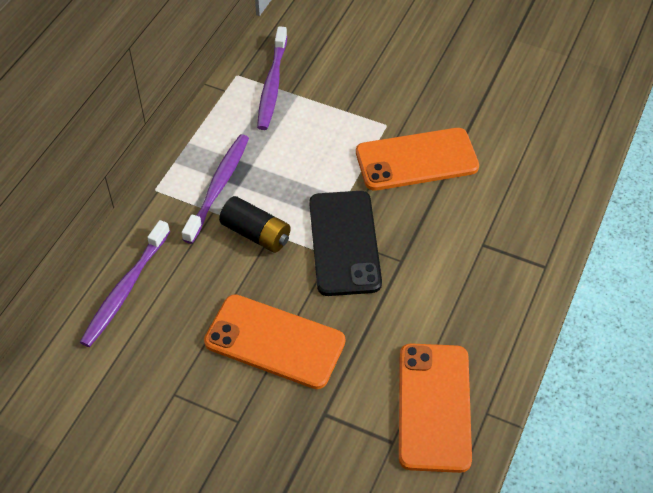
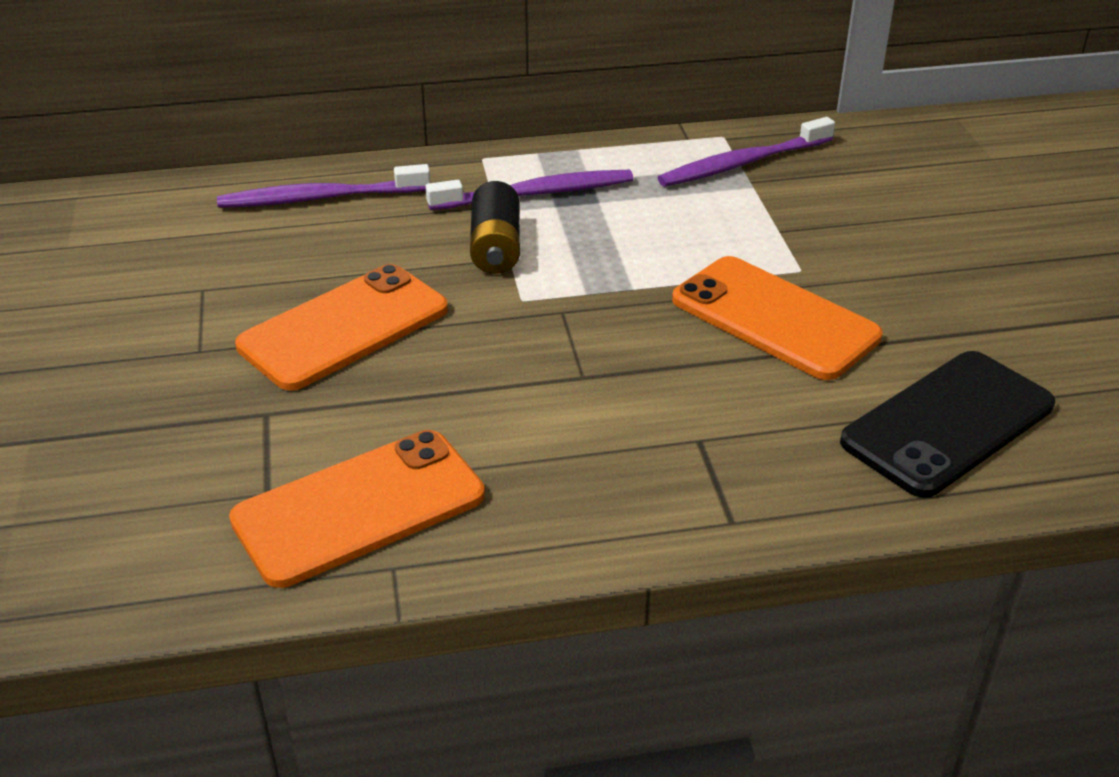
camera: 55 degrees right, 15 degrees down
(275, 341) = (344, 328): orange phone -> orange phone turned 60 degrees clockwise
(344, 243) = (558, 317): black phone -> black phone (947, 423)

